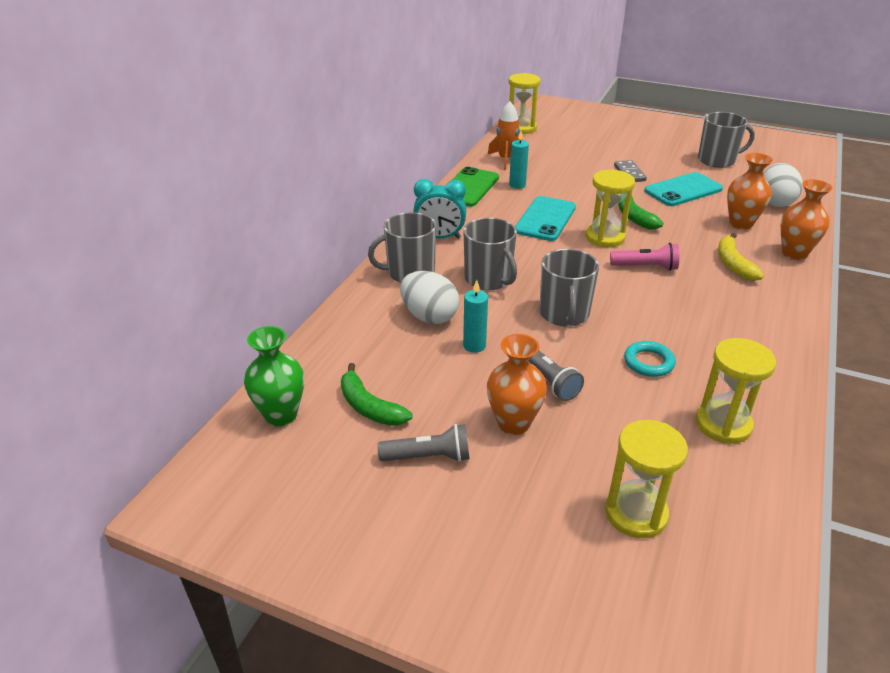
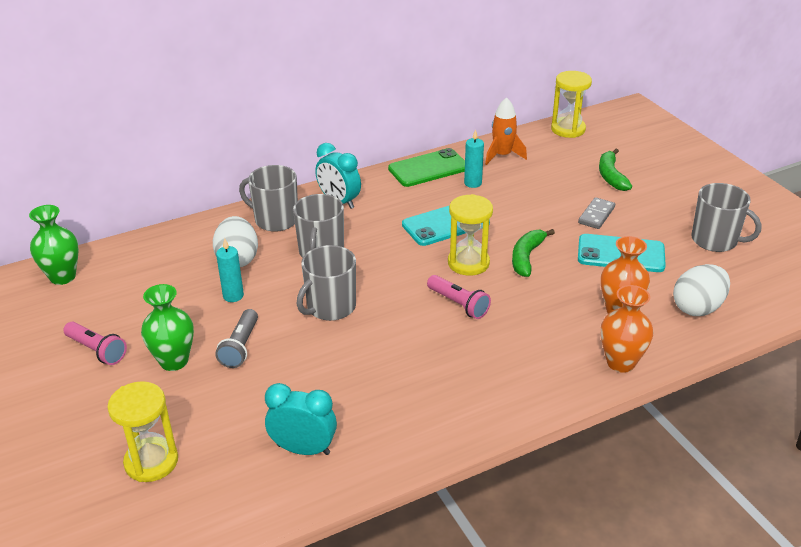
camera: 40 degrees right, 0 degrees up
(369, 407) = (112, 300): green banana -> green banana (611, 176)
(428, 457) = (97, 350): grey flashlight -> pink flashlight
(513, 423) = (174, 361): orange vase -> green vase
(648, 362) = (329, 376): turquoise ring -> none
(723, 424) = (303, 449): yellow hourglass -> turquoise clock
(733, 264) = (541, 341): yellow banana -> none

